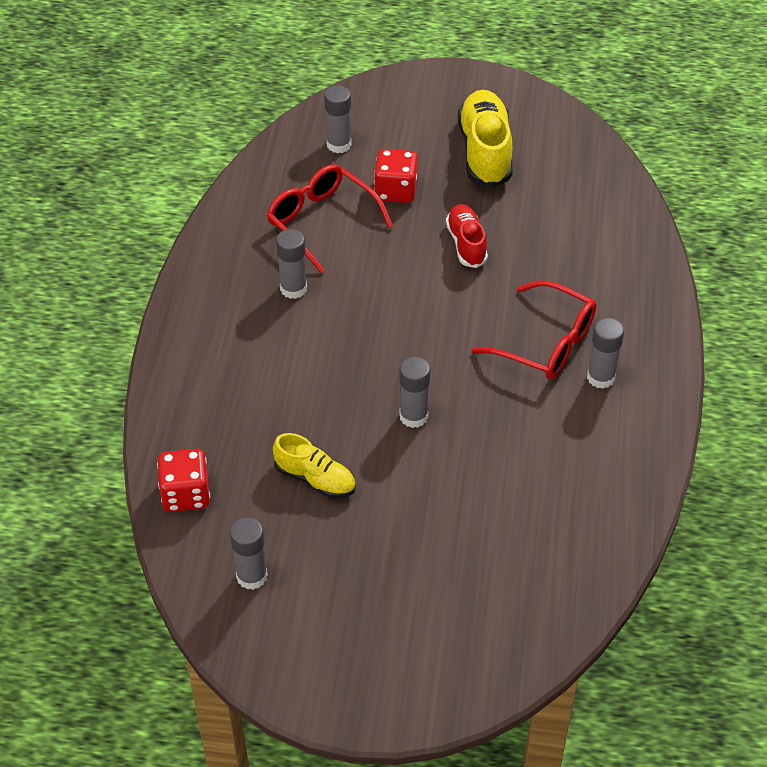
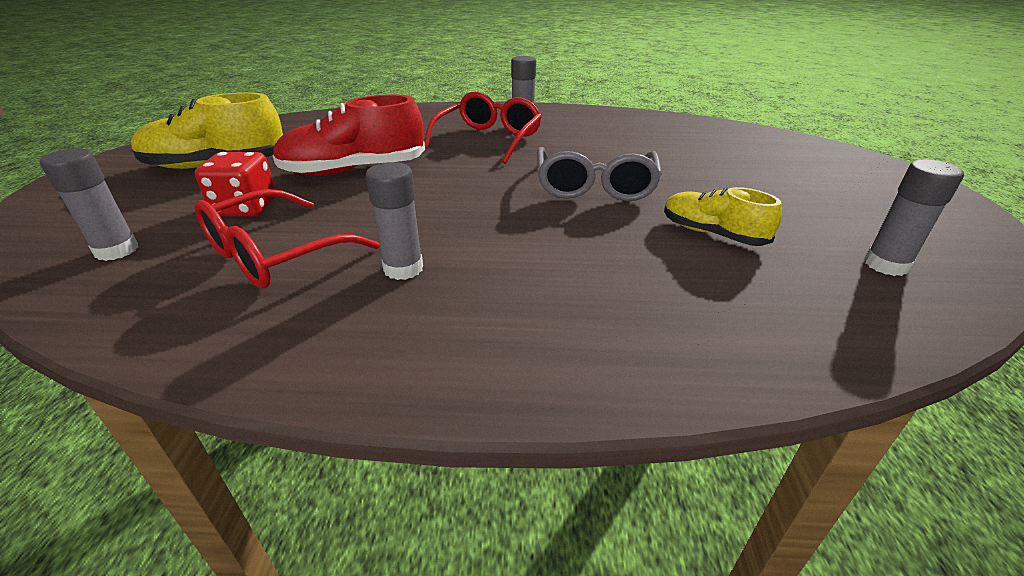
camera: 95 degrees left, 15 degrees down
(186, 494) = (821, 332): red dice -> none
(315, 479) = (712, 234): yellow shoe -> yellow shoe turned 75 degrees counterclockwise
(413, 416) = (595, 187): grey glue stick -> grey glasses
(466, 244) = (354, 170): red shoe -> red shoe, size x1.65

